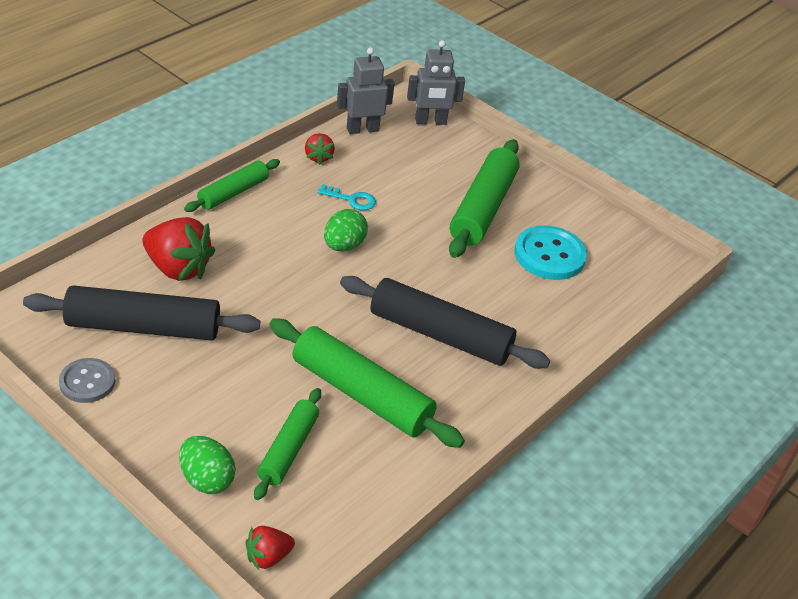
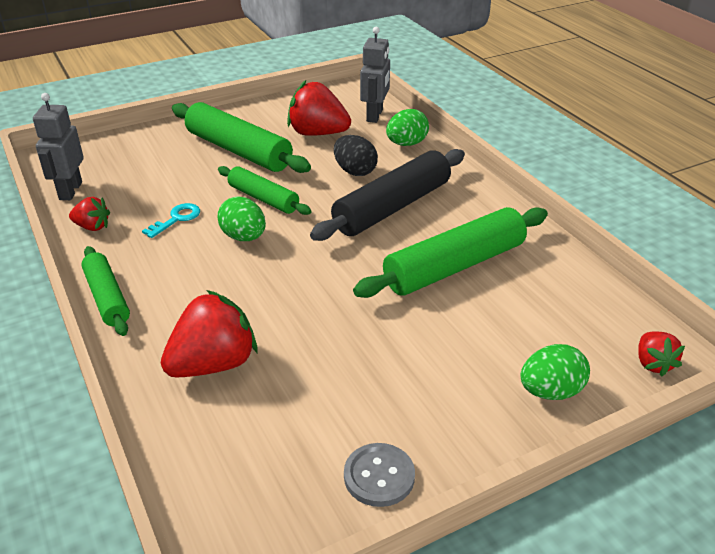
camera: 65 degrees left, 5 degrees down
(143, 327) = (302, 410): black rolling pin -> none
(288, 449) = (517, 326): green rolling pin -> green rolling pin (263, 199)
(430, 121) = (93, 150): grey robot -> grey robot (375, 115)
(491, 296) = (355, 171): none -> black egg
(549, 255) = (317, 133): turquoise button -> red strawberry
(570, 326) = (406, 144): none -> green egg

